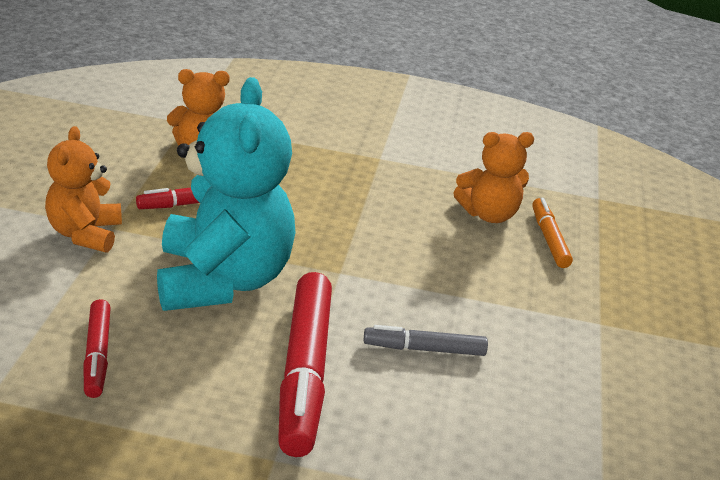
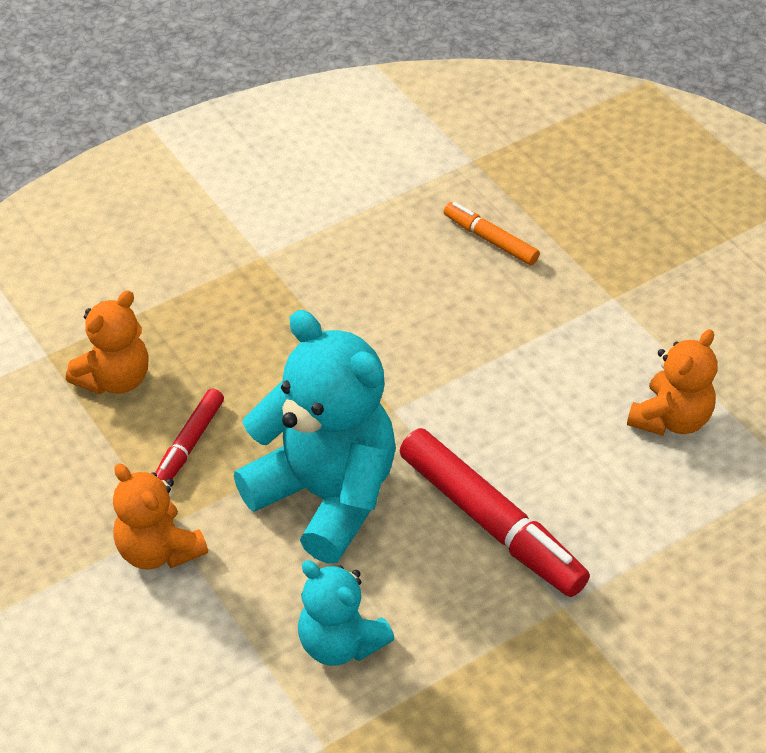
camera: 40 degrees left, 15 degrees up
(97, 355) = (340, 643): red marker -> turquoise teddy bear
(424, 349) = (537, 428): grey marker -> none
(489, 214) = (420, 250): orange teddy bear -> orange teddy bear (671, 419)

